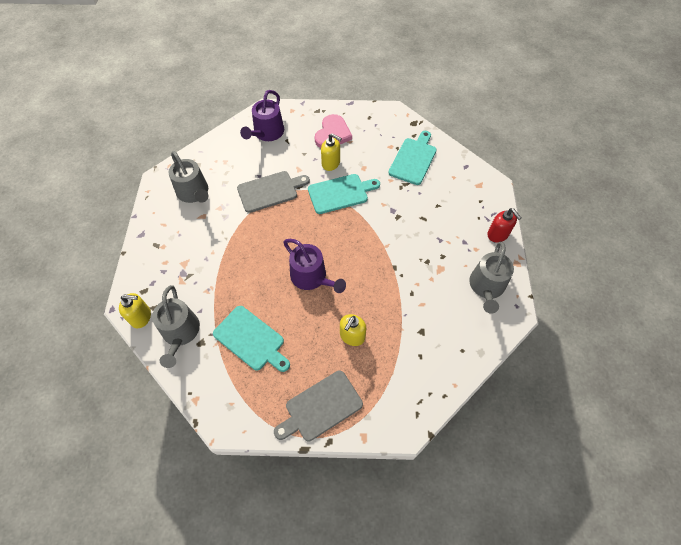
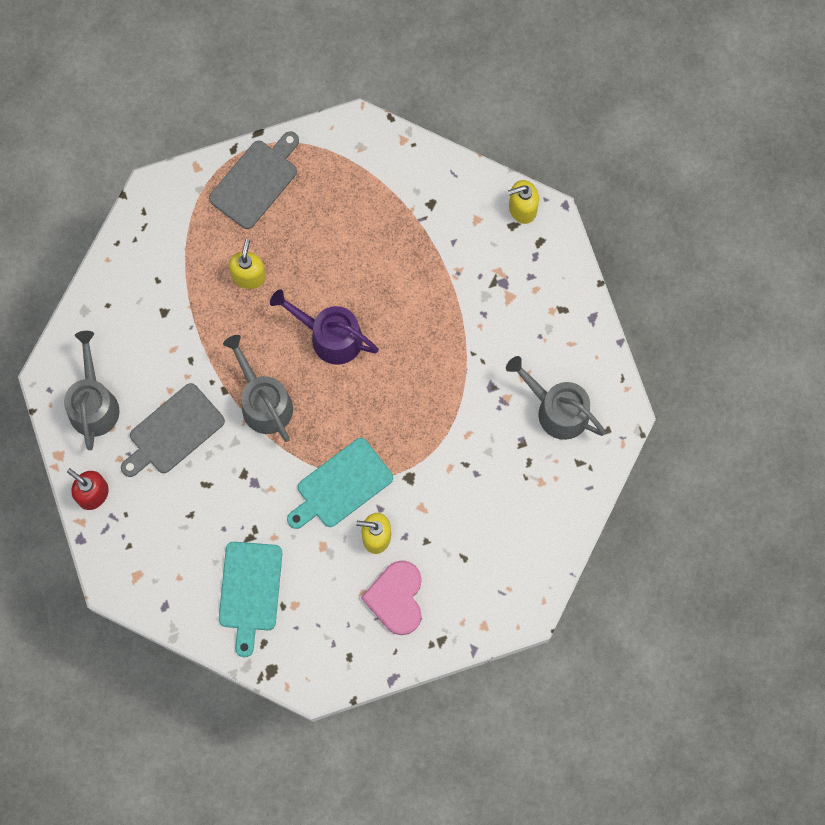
camera: 160 degrees right, 15 degrees up
(180, 333) = (462, 207): grey watering can -> grey watering can (263, 402)
(251, 339) = (371, 228): turquoise cutting board -> none
(267, 133) = (503, 562): purple watering can -> none
(270, 191) = (447, 452): grey cutting board -> grey cutting board (173, 431)

